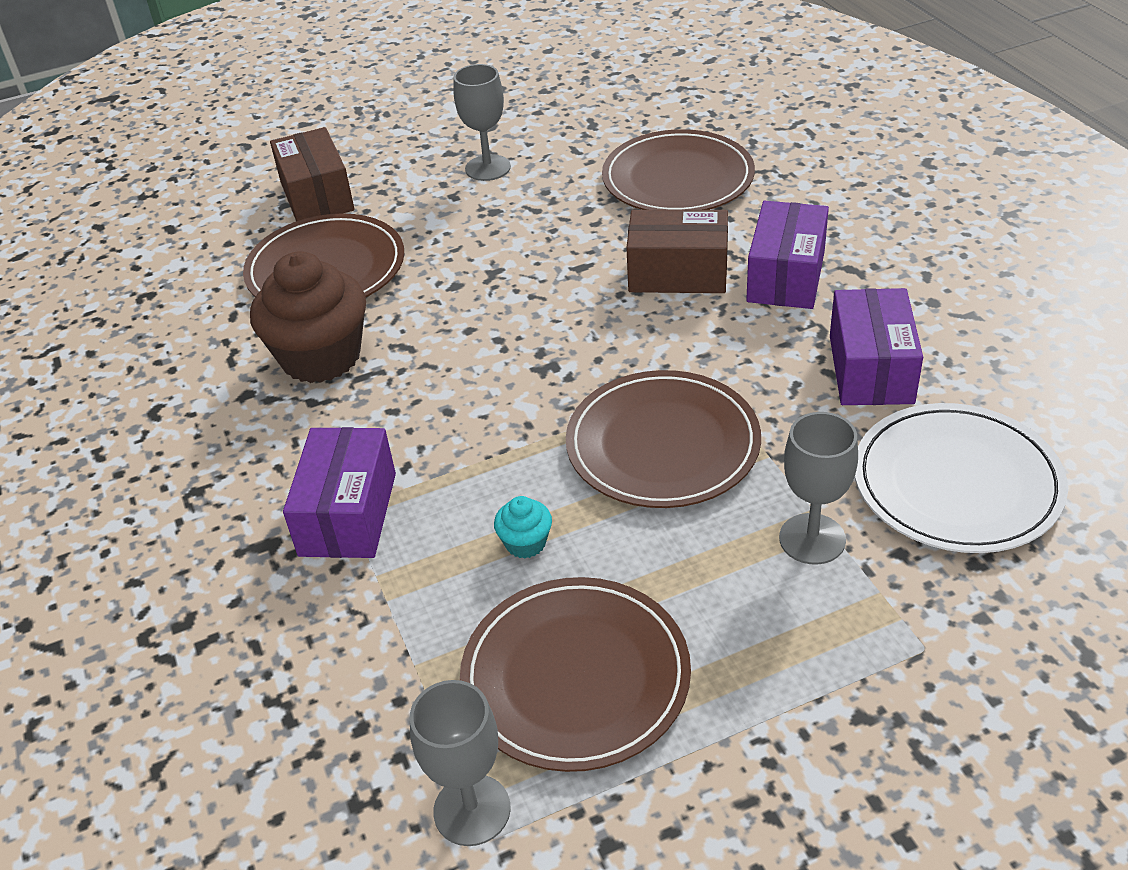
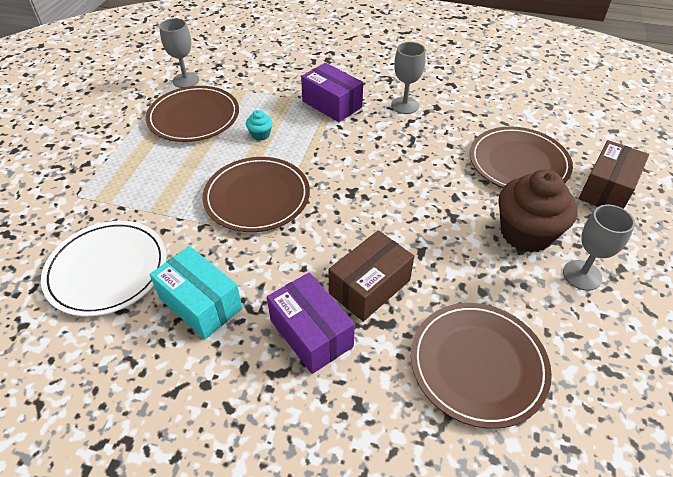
camera: 125 degrees right, 5 degrees up
(317, 196) = (606, 189): brown box -> brown box turned 75 degrees counterclockwise
(321, 357) = (441, 134): brown cupcake -> brown cupcake (526, 233)
(812, 539) = (154, 203): grey goblet -> grey goblet (404, 105)
(871, 369) = (200, 303): purple box -> turquoise box

